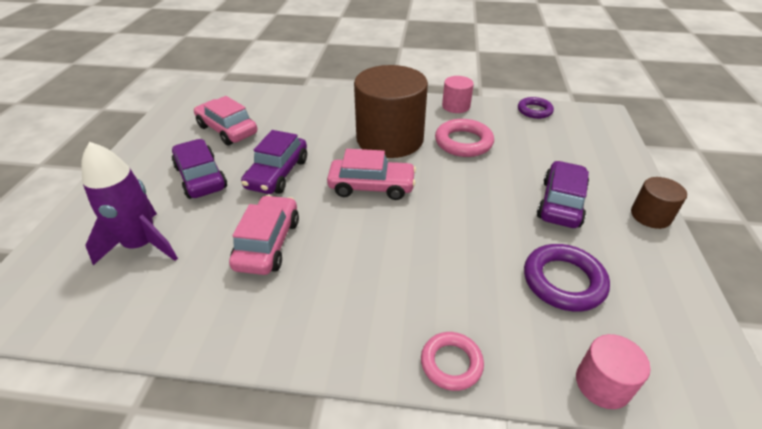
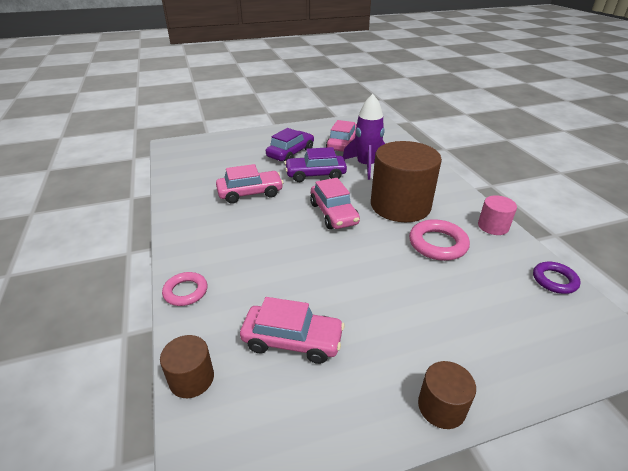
camera: 65 degrees right, 5 degrees down
(142, 245) = (227, 159): purple rocket -> purple rocket (366, 166)
(560, 203) = (401, 324): purple car -> none
(563, 281) = (292, 340): purple ring -> pink car
(602, 384) = (191, 378): pink cylinder -> brown cylinder

